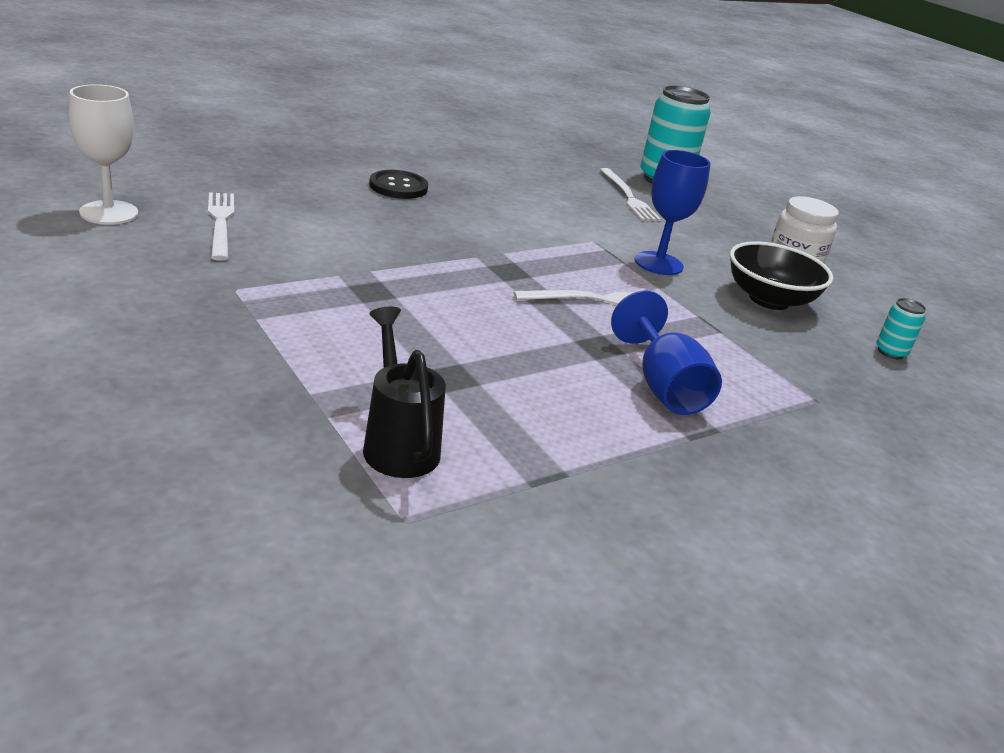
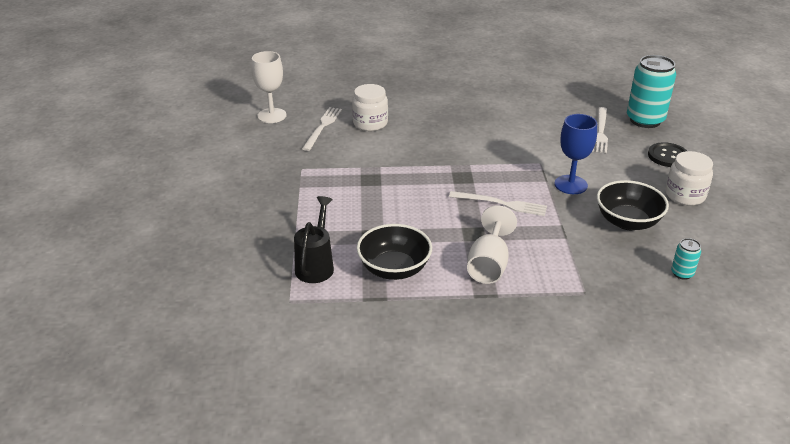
camera: 35 degrees right, 5 degrees up
(299, 211) = (370, 123): none -> white jar
(398, 187) = (443, 111): black button -> black button (668, 156)
(534, 422) = (394, 269): none -> black bowl
(663, 387) = (489, 264): blue goblet -> white goblet

